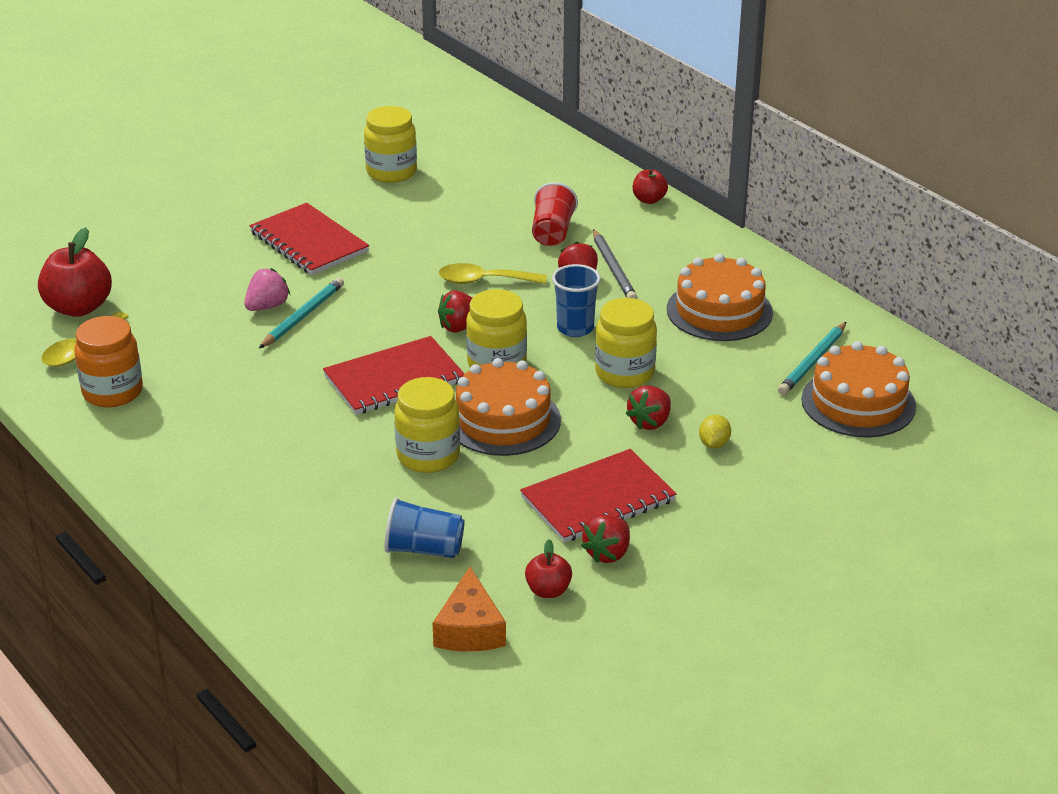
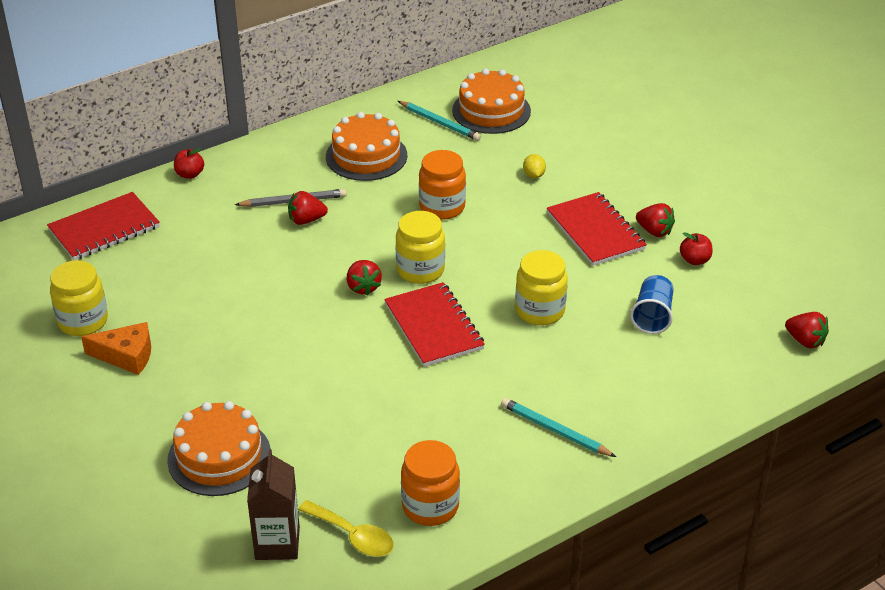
camera: 85 degrees left, 5 degrees up
(78, 307) = (277, 543): red apple -> brown carton
(267, 306) = (305, 404): pink strawberry -> none
(303, 316) = (327, 381): turquoise pencil -> turquoise pencil (555, 430)
(309, 242) = (198, 377): red notebook -> red notebook (104, 229)
(470, 629) = (736, 297): orange cheese -> orange cheese (126, 355)
(484, 281) = (294, 271): yellow spoon -> none
(503, 420) = (496, 270): orange cake -> orange cake (219, 457)
(552, 232) = (226, 229): red cup -> none
(575, 328) = (376, 227): blue cup -> none
(624, 373) = (442, 207): yellow jar -> orange jar
(650, 422) = (505, 200): red strawberry -> red strawberry (805, 341)
(714, 444) = (534, 175): yellow lemon -> yellow lemon turned 60 degrees clockwise

